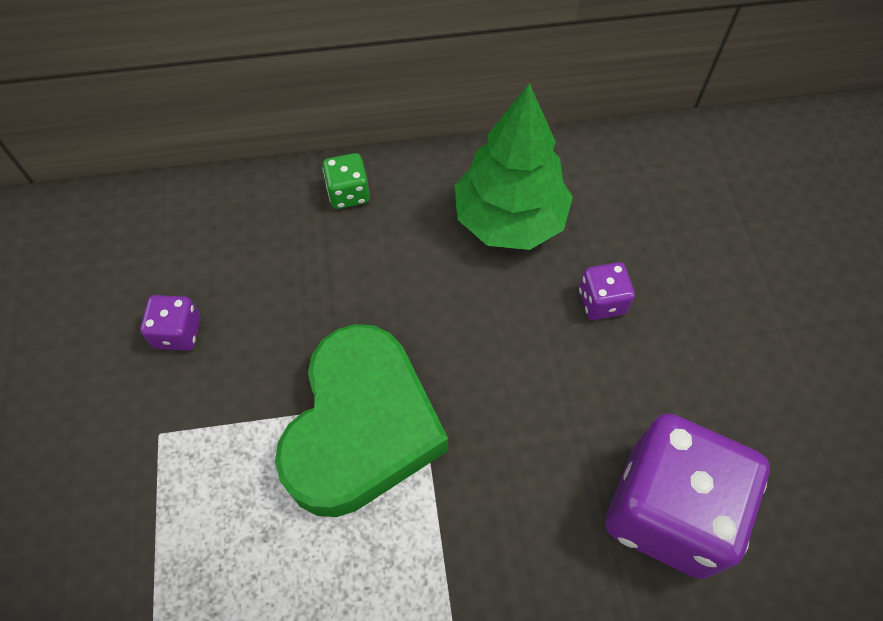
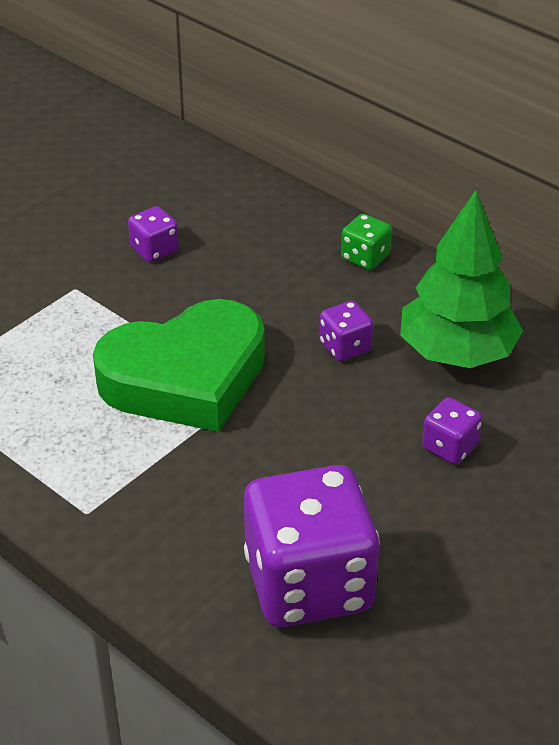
camera: 50 degrees right, 20 degrees down
(435, 285) = (345, 347): none -> purple dice

